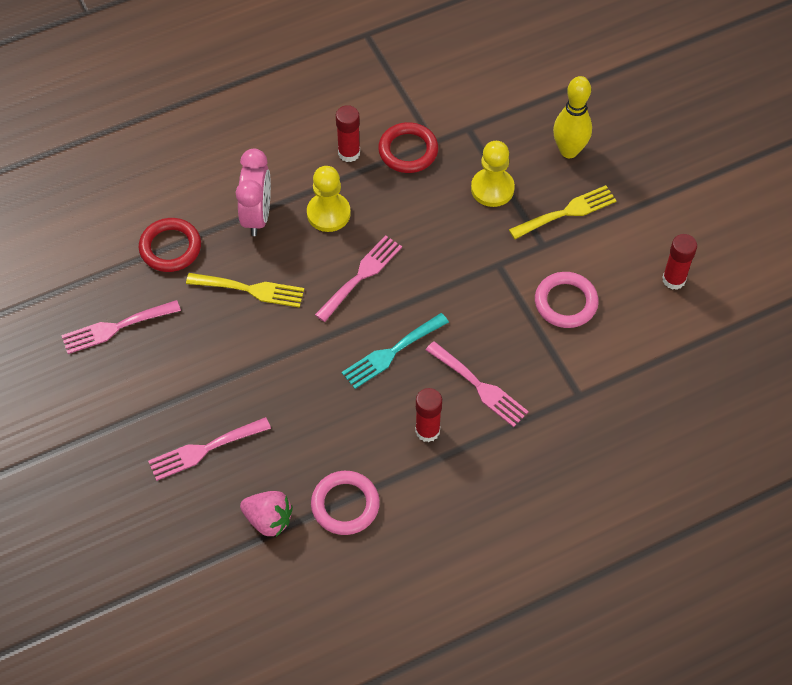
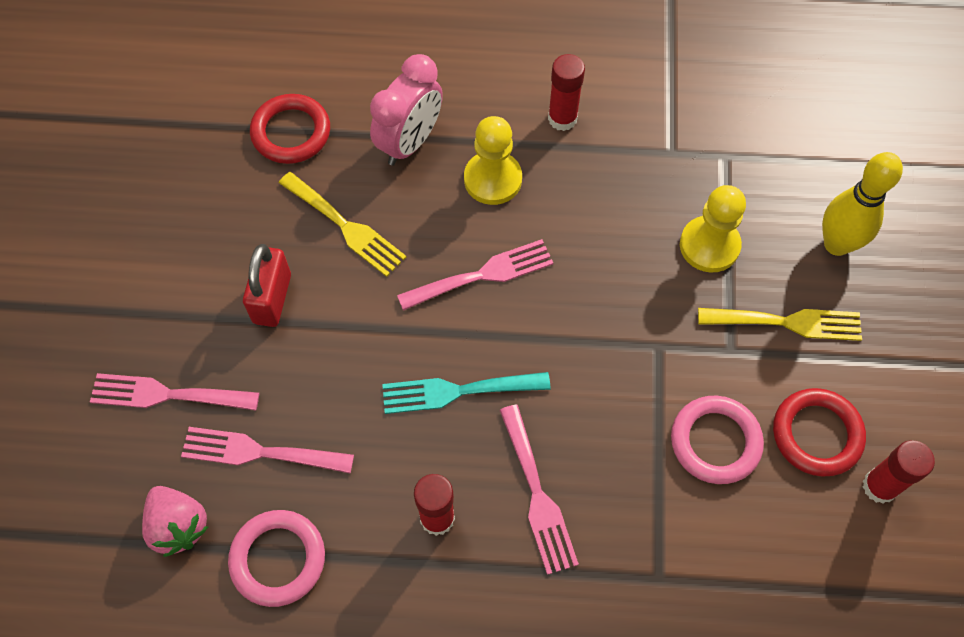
camera: 30 degrees right, 5 degrees up
(116, 327) = (171, 195): pink fork -> pink fork (259, 452)
(233, 358) = (272, 299): none -> red padlock
(408, 151) = (634, 149): red ring -> red ring (816, 434)

